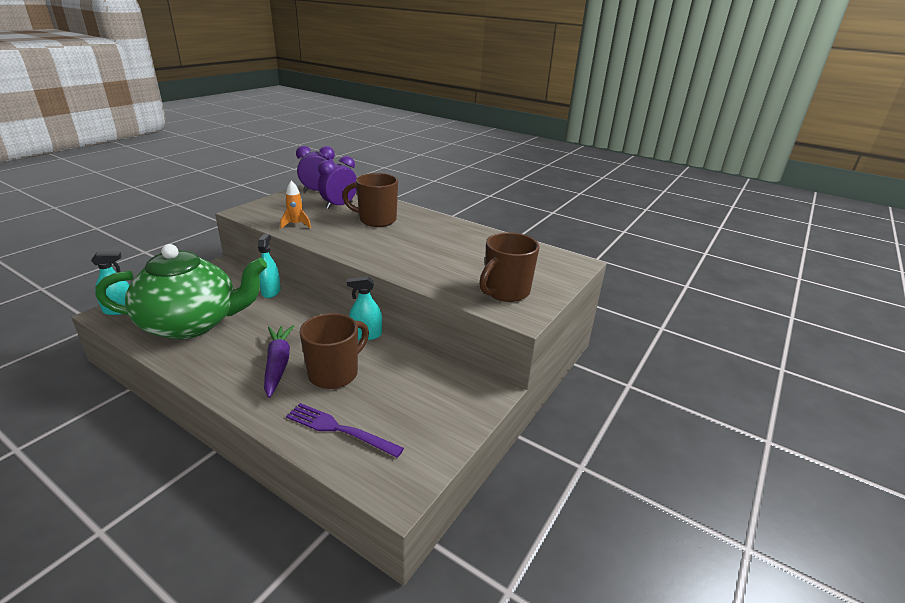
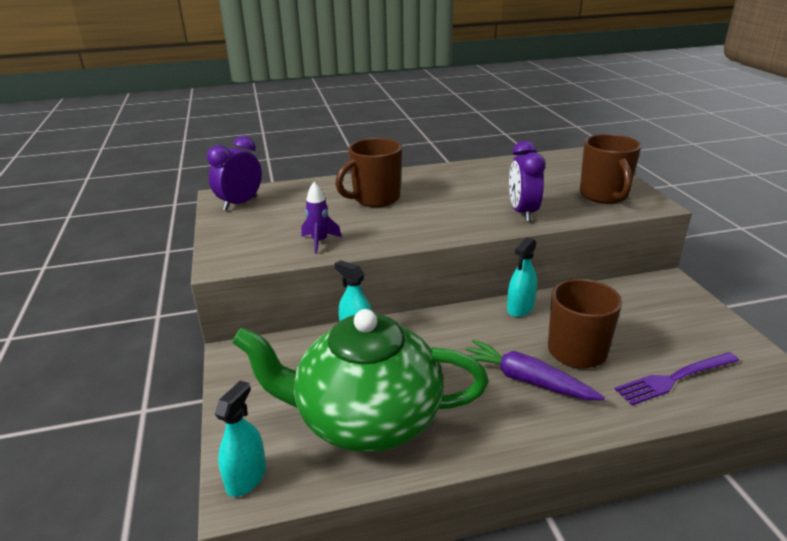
camera: 45 degrees left, 0 degrees up
(192, 324) = (366, 419): green teapot -> green teapot turned 120 degrees counterclockwise
(296, 225) = (319, 242): orange rocket -> purple rocket
(339, 205) = (303, 205): purple clock -> purple clock (522, 212)

